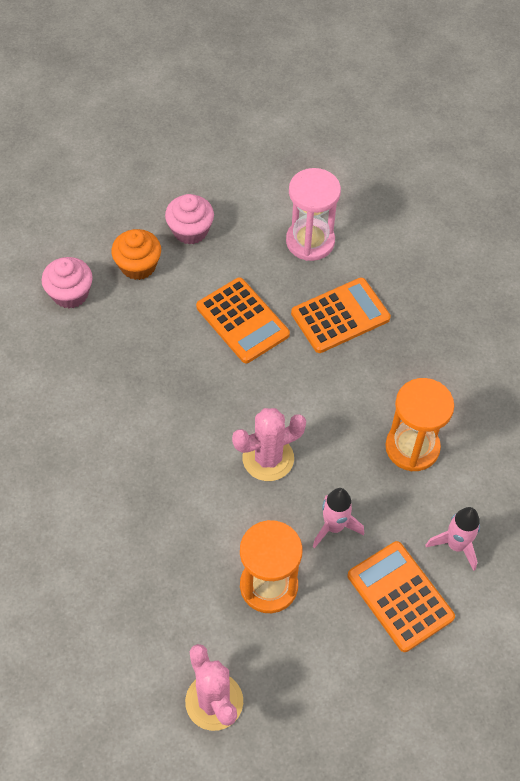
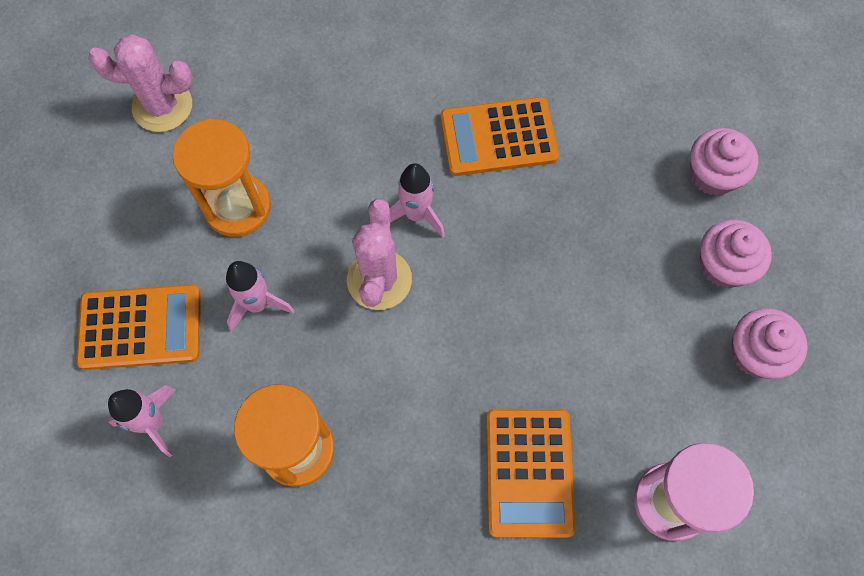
camera: 120 degrees right, 10 degrees up
(138, 266) = (723, 265): orange cupcake -> pink cupcake
(204, 459) = (416, 214): none -> pink rocket
(242, 321) = (581, 346): orange calculator -> orange calculator (498, 137)

